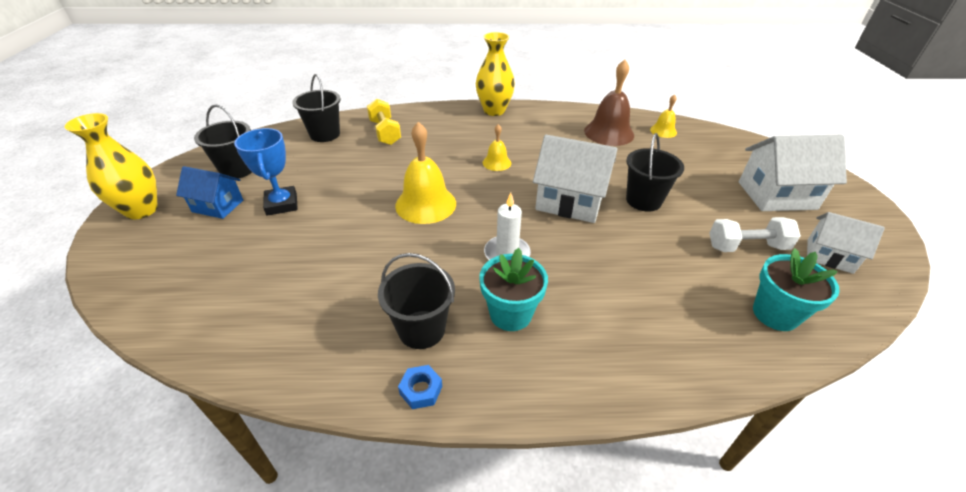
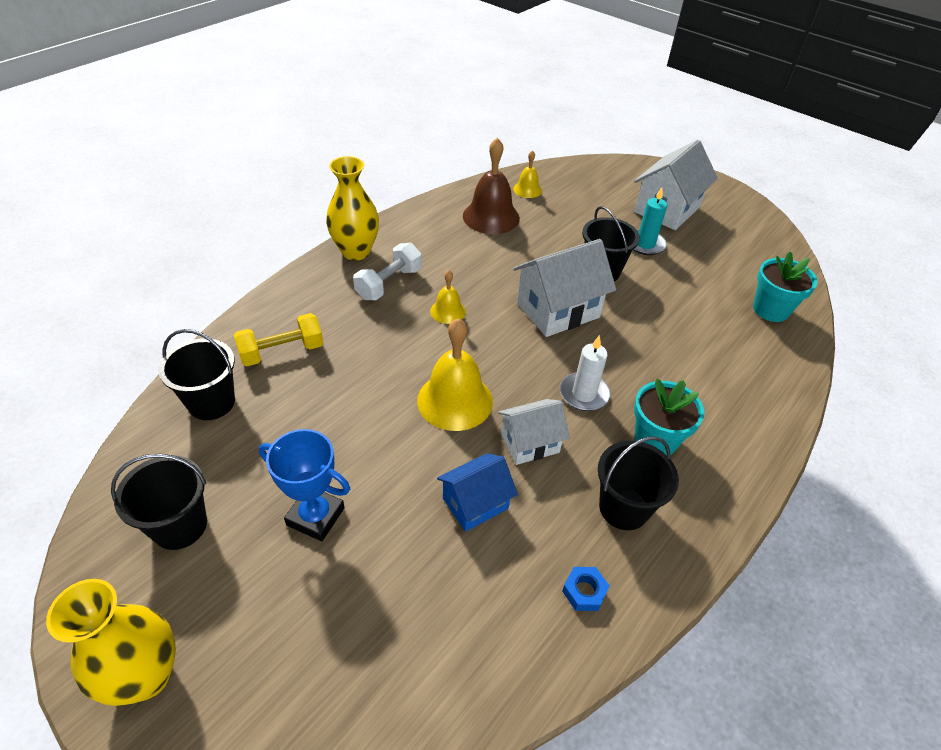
camera: 50 degrees left, 5 degrees up
(218, 206) = (242, 582): blue house -> blue house (475, 503)
(385, 132) = (282, 352): yellow dumbbell -> yellow dumbbell turned 45 degrees counterclockwise
(421, 390) = (689, 548): blue nut -> blue nut (584, 591)
(713, 205) = (645, 244): none -> turquoise candle
(747, 247) = (702, 268): white dumbbell -> white dumbbell (389, 284)
(829, 256) = (744, 243): white house -> white house (529, 443)

